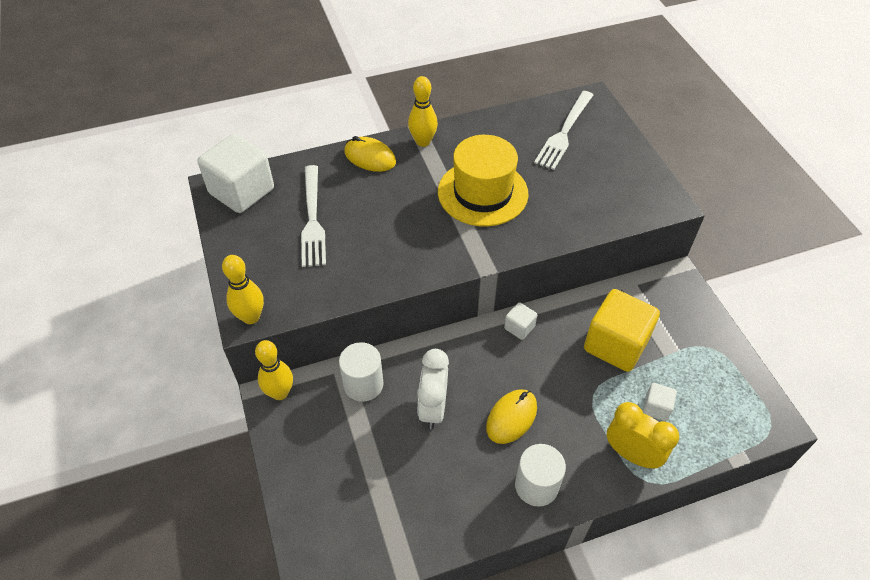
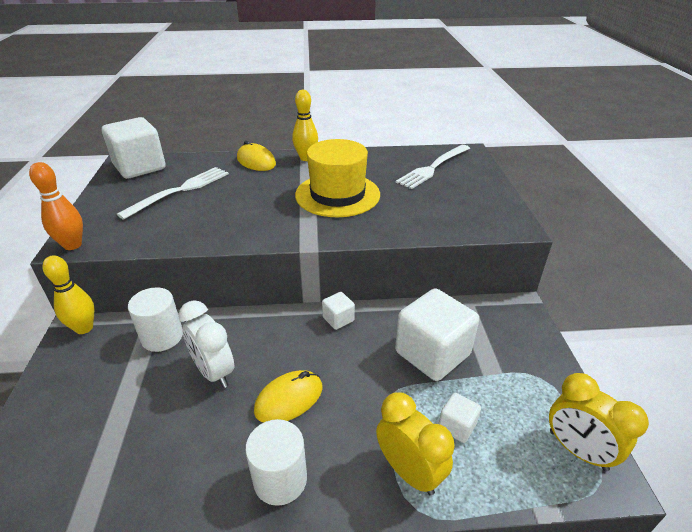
camera: 15 degrees right, 15 degrees down
(251, 317) = (72, 245): yellow bowling pin -> orange bowling pin
(312, 219) = (180, 191): white fork -> white fork turned 150 degrees counterclockwise
(433, 408) = (214, 372): white clock -> white clock turned 60 degrees counterclockwise
(615, 344) = (432, 353): yellow cube -> white cube
(750, 405) = (577, 450): none -> yellow clock

